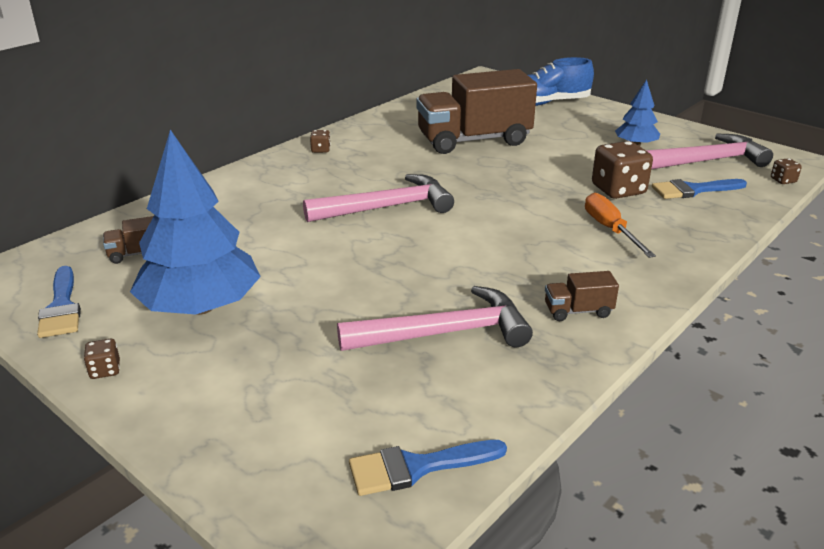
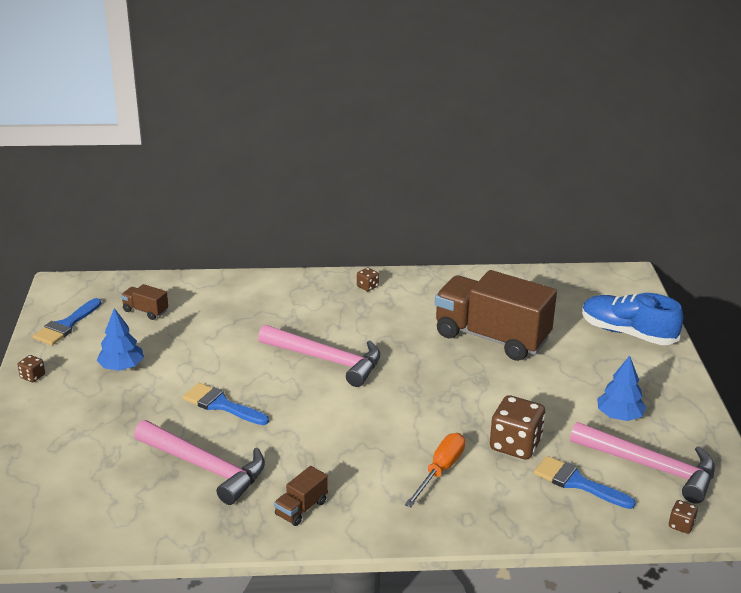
camera: 45 degrees right, 0 degrees up
(201, 307) = (121, 367): blue tree -> blue tree, size x0.51
(417, 467) = (69, 525): blue brush -> blue brush (221, 405)
(578, 311) = (301, 508): brown truck -> brown truck turned 90 degrees counterclockwise

